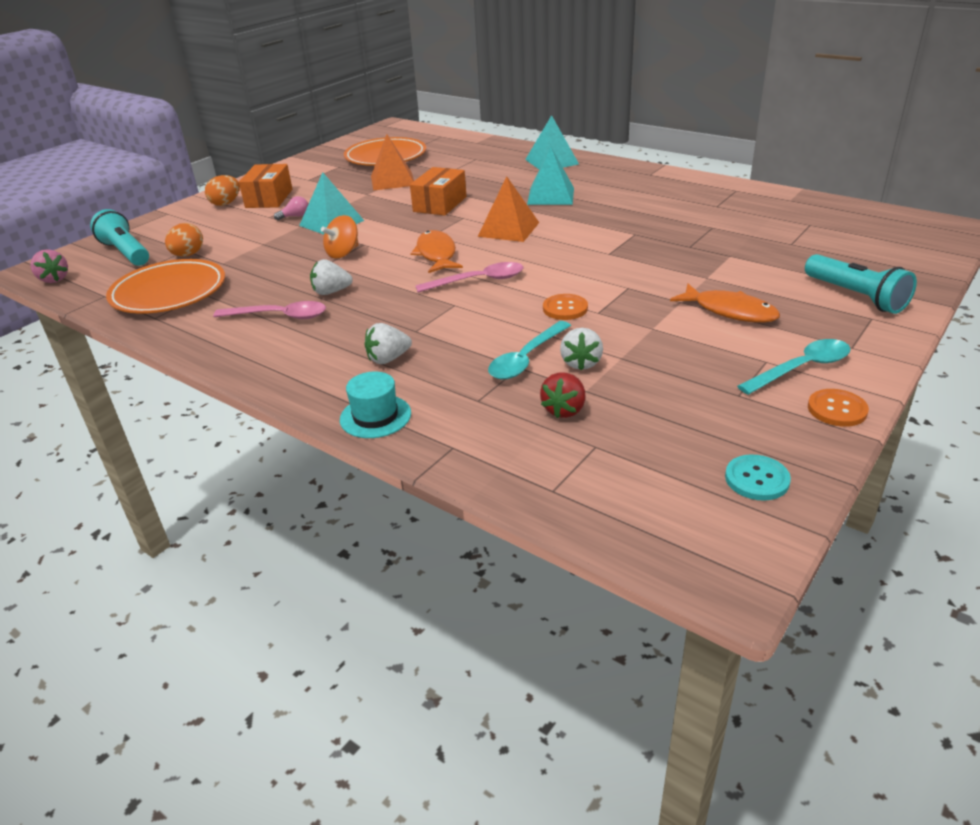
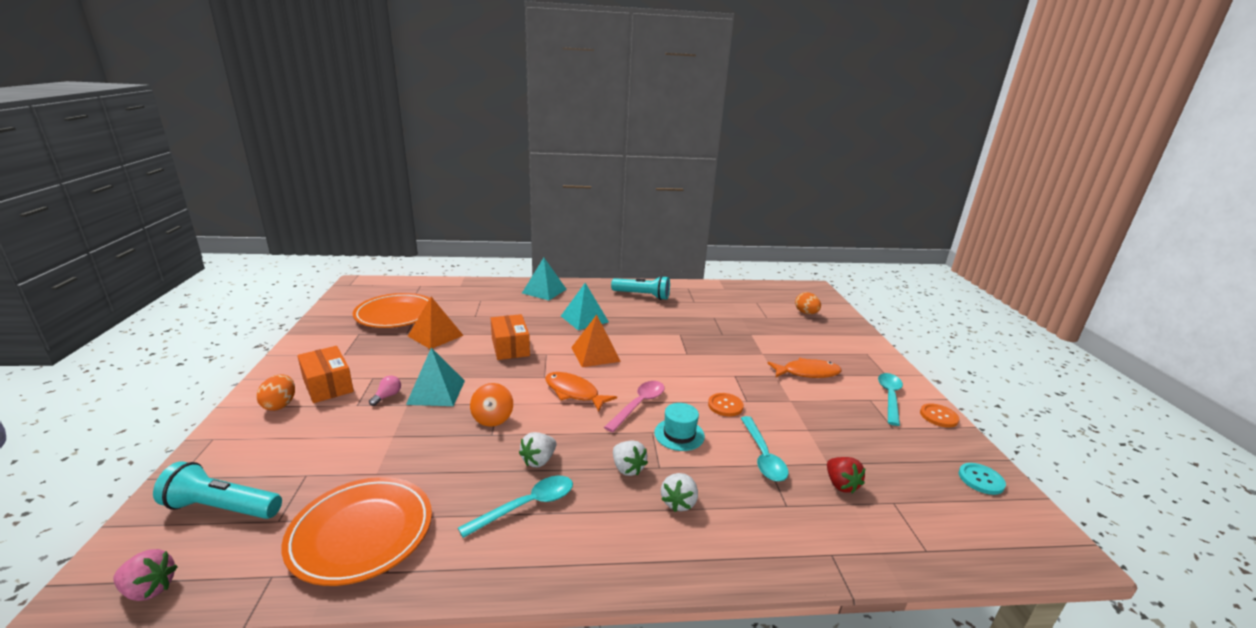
camera: 45 degrees left, 10 degrees down
(188, 255) = (319, 479): orange egg -> orange egg (806, 313)
(279, 316) = (527, 506): pink spoon -> turquoise spoon
(375, 416) = (748, 560): turquoise hat -> turquoise hat (679, 434)
(581, 363) = (795, 444): white strawberry -> white strawberry (627, 468)
(855, 296) = (842, 342): turquoise flashlight -> turquoise flashlight (642, 296)

